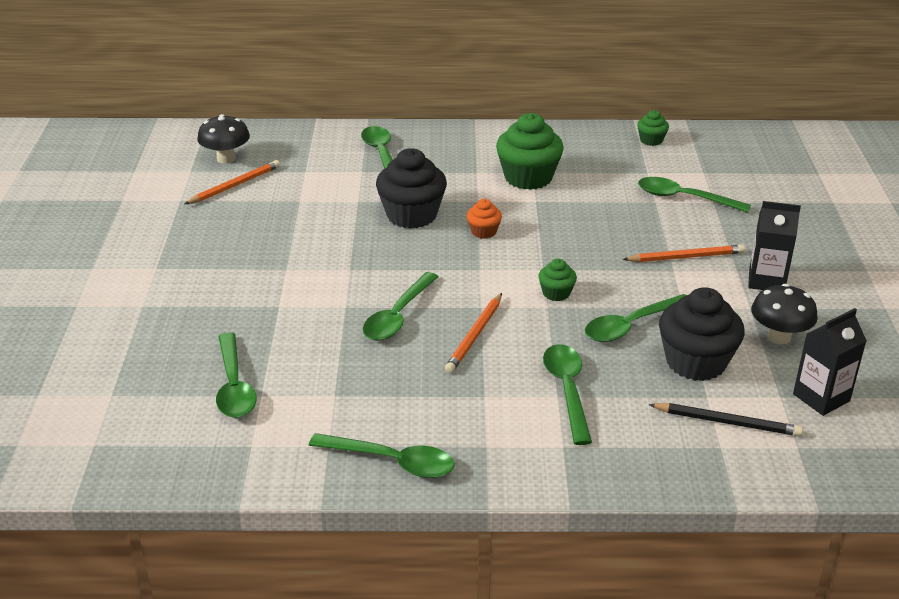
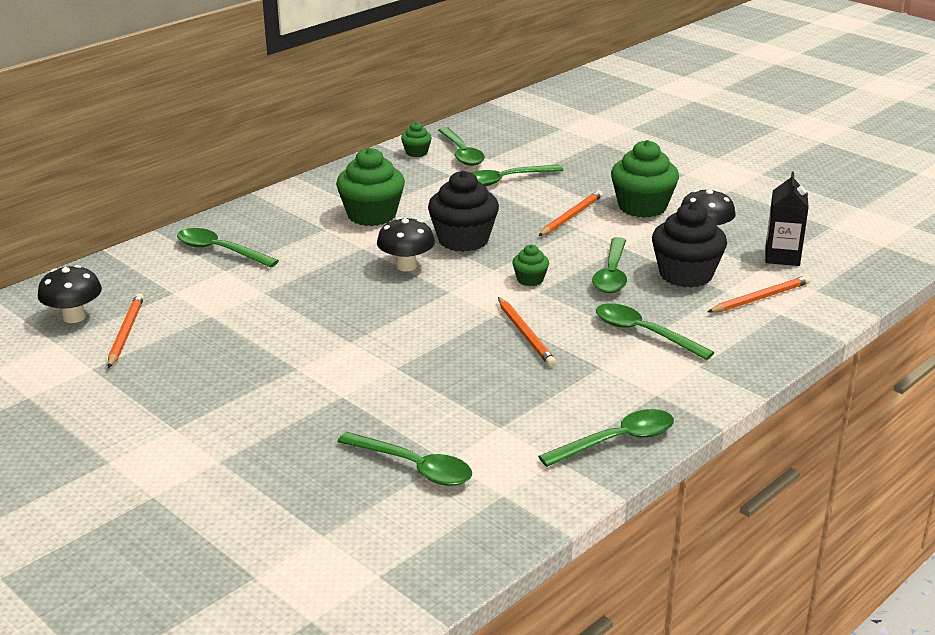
camera: 45 degrees left, 5 degrees down
(398, 316) = (448, 352): green spoon -> green spoon (461, 153)
(411, 215) = (329, 281): black cupcake -> black cupcake (463, 240)
(483, 232) = (406, 266): orange cupcake -> black mushroom
(727, 422) = (760, 298): black pencil -> orange pencil
(766, 281) = (642, 207): black carton -> green cupcake

